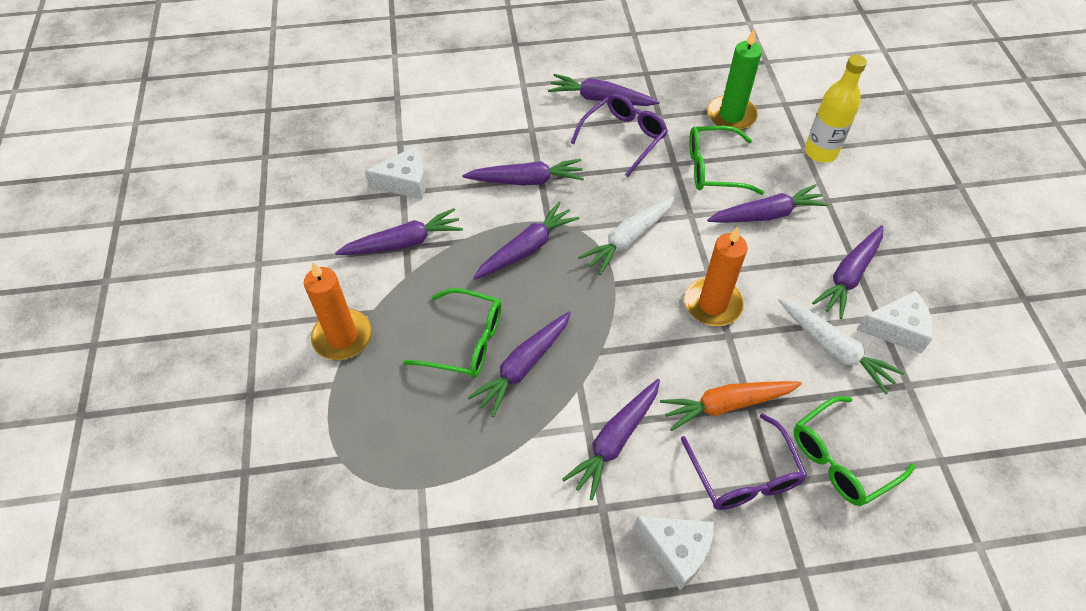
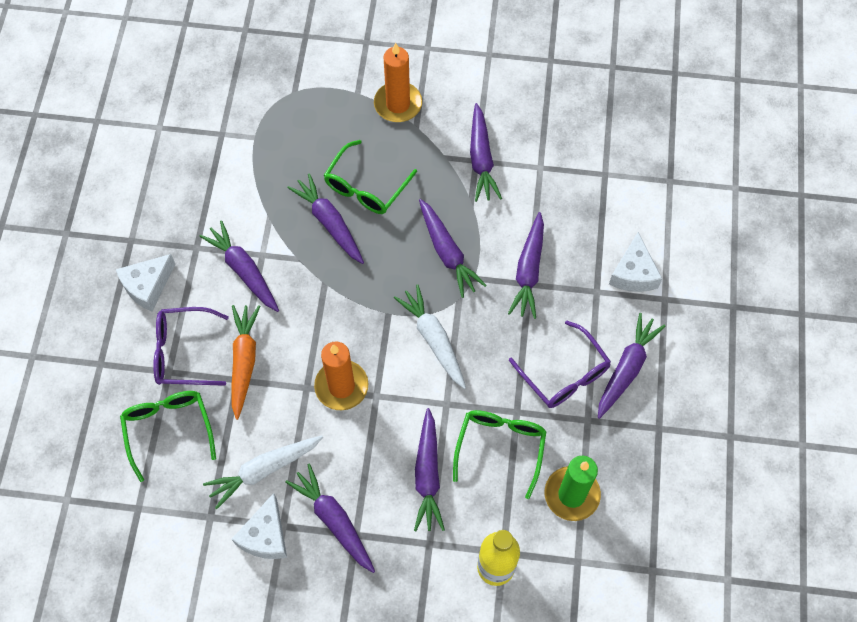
camera: 105 degrees right, 10 degrees up
(405, 182) = (552, 171): white cheese -> white cheese (633, 273)

